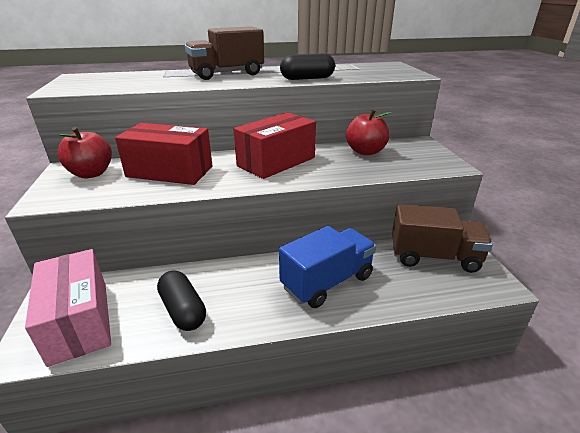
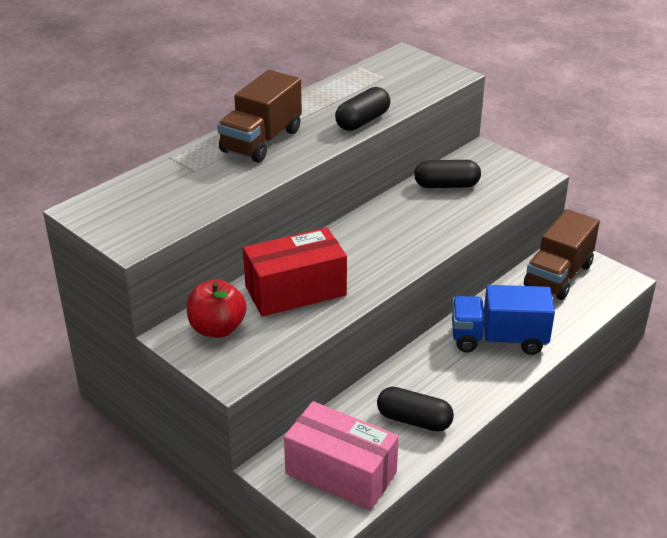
camera: 35 degrees left, 5 degrees up
(276, 162) = (381, 234): red box -> none
(327, 282) = (498, 339): blue truck -> blue truck turned 105 degrees counterclockwise
(365, 151) = (446, 185): red apple -> black capsule
(434, 257) = (558, 276): brown truck -> brown truck turned 150 degrees clockwise

